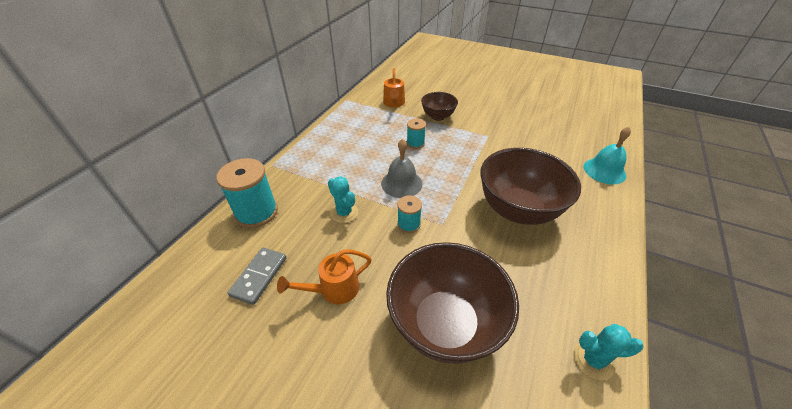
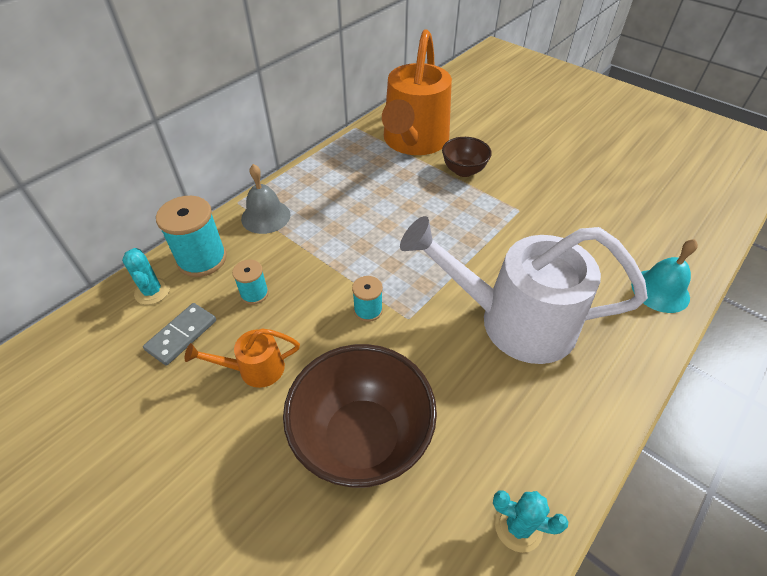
camera: 15 degrees right, 5 degrees up
(344, 213) = (298, 280): turquoise cactus -> turquoise cactus (152, 291)
(394, 103) = (413, 142): orange watering can -> orange watering can, size x2.26
(401, 183) = (380, 255): grey bell -> grey bell (265, 216)
(415, 143) = (419, 204): turquoise spool -> turquoise spool (254, 293)
(517, 210) = (512, 320): brown bowl -> white watering can

